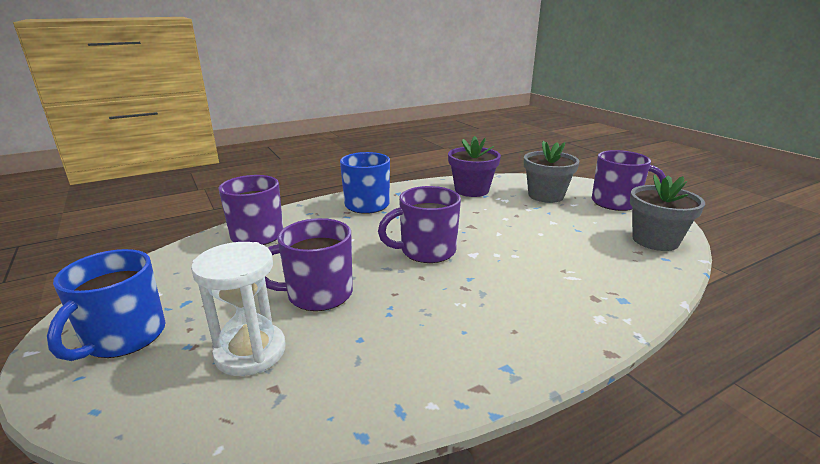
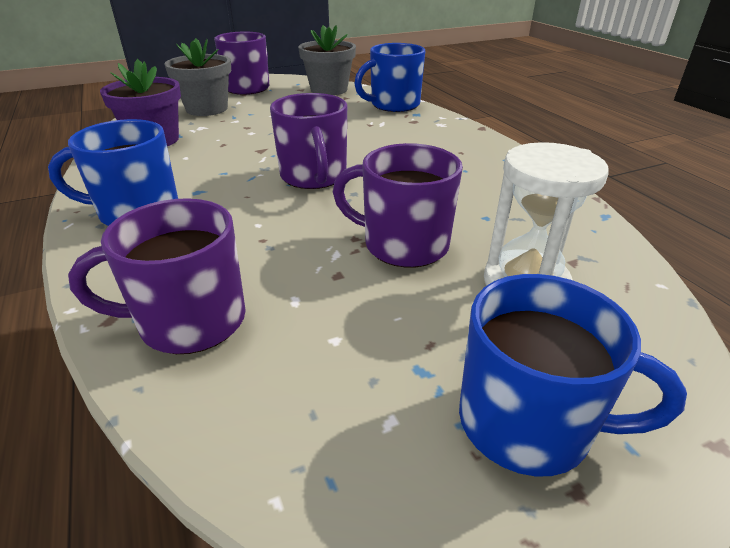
camera: 85 degrees left, 10 degrees up
(318, 294) = (403, 245): purple mug -> purple mug turned 120 degrees clockwise
(641, 283) = (393, 105): none -> blue mug

